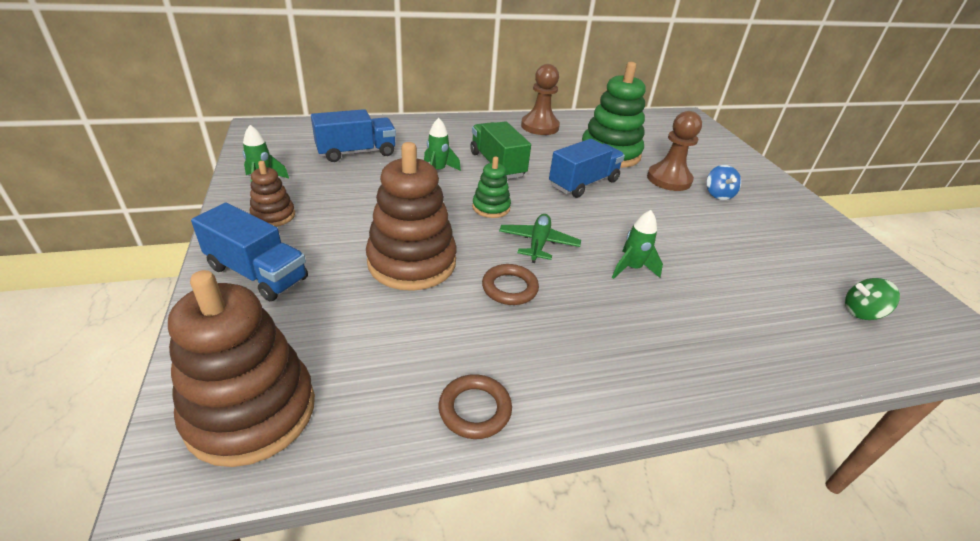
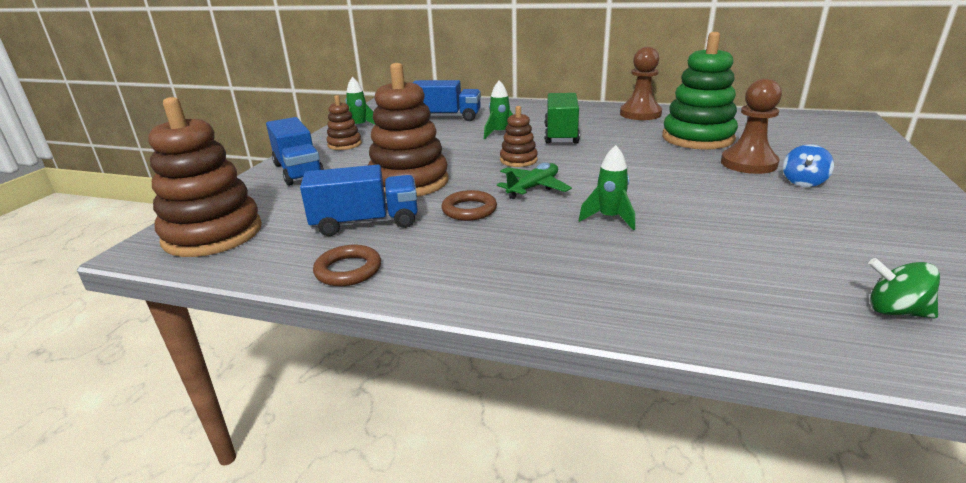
camera: 35 degrees right, 10 degrees down
(491, 207) = (518, 160): green stacking toy -> brown stacking toy
(583, 183) = (636, 155): blue truck -> blue truck (366, 223)

